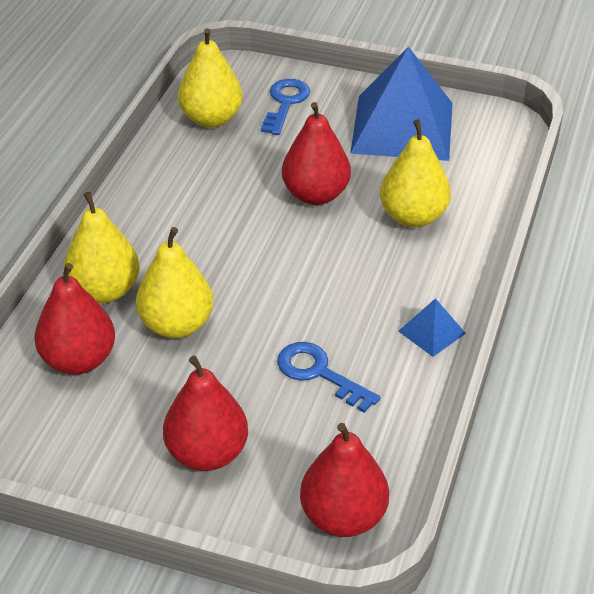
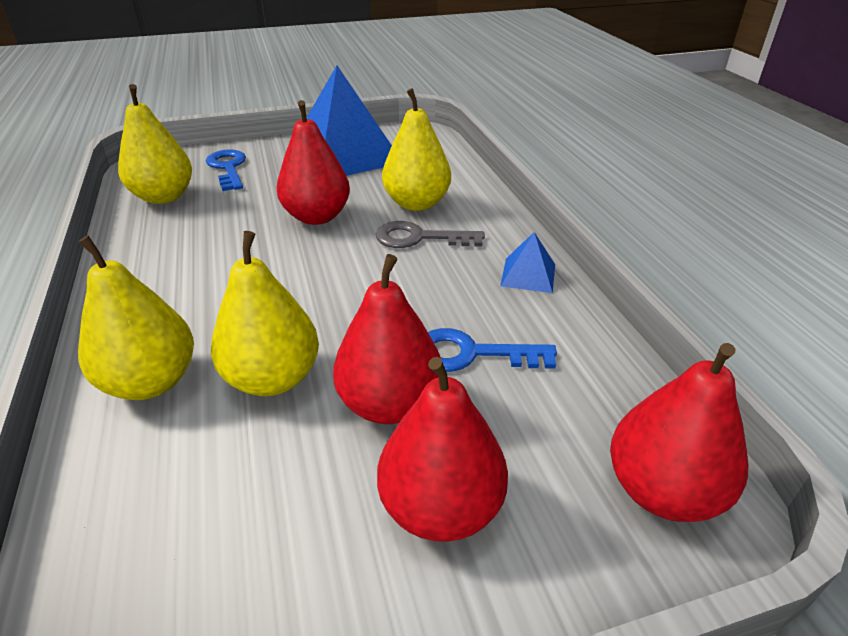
camera: 35 degrees left, 5 degrees down
(79, 360) = (170, 480): red pear -> red pear (390, 404)
(379, 255) = (419, 238): none -> grey key

